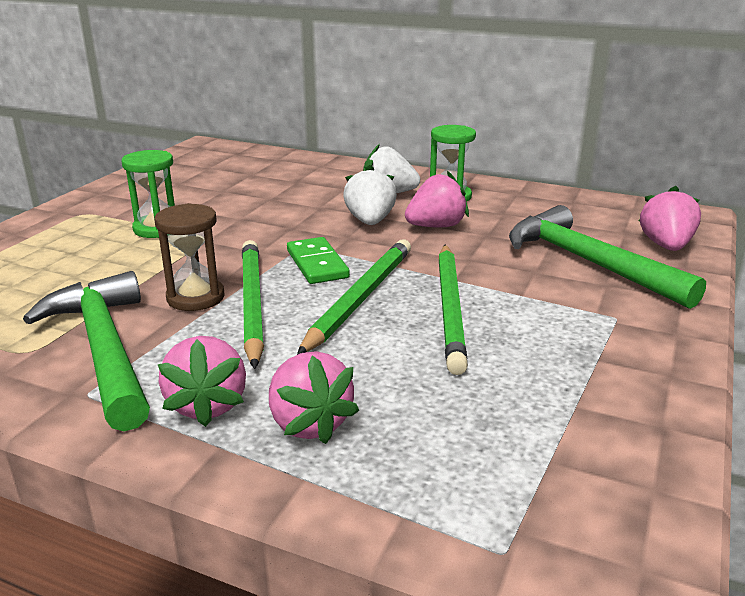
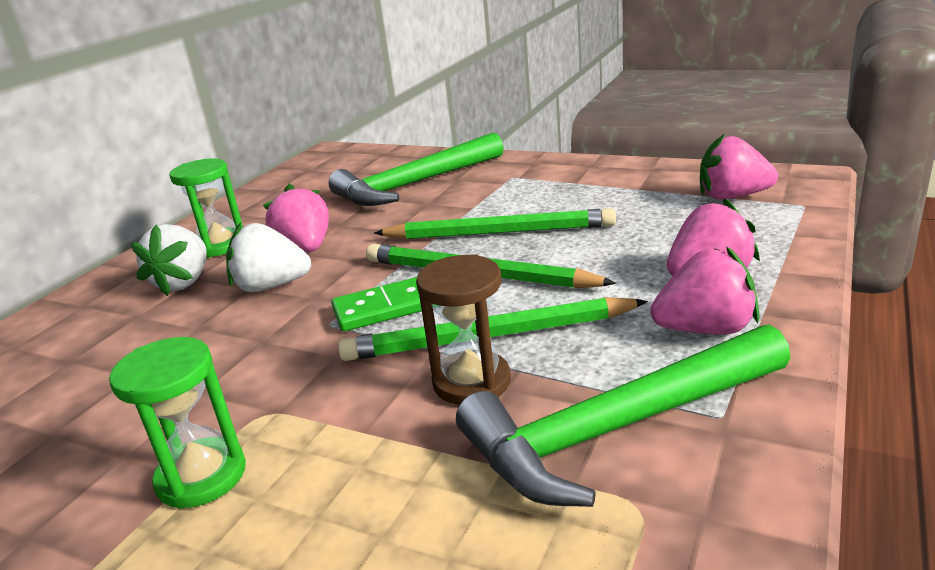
camera: 85 degrees left, 0 degrees up
(666, 246) = (389, 160): pink strawberry -> pink strawberry (732, 196)

